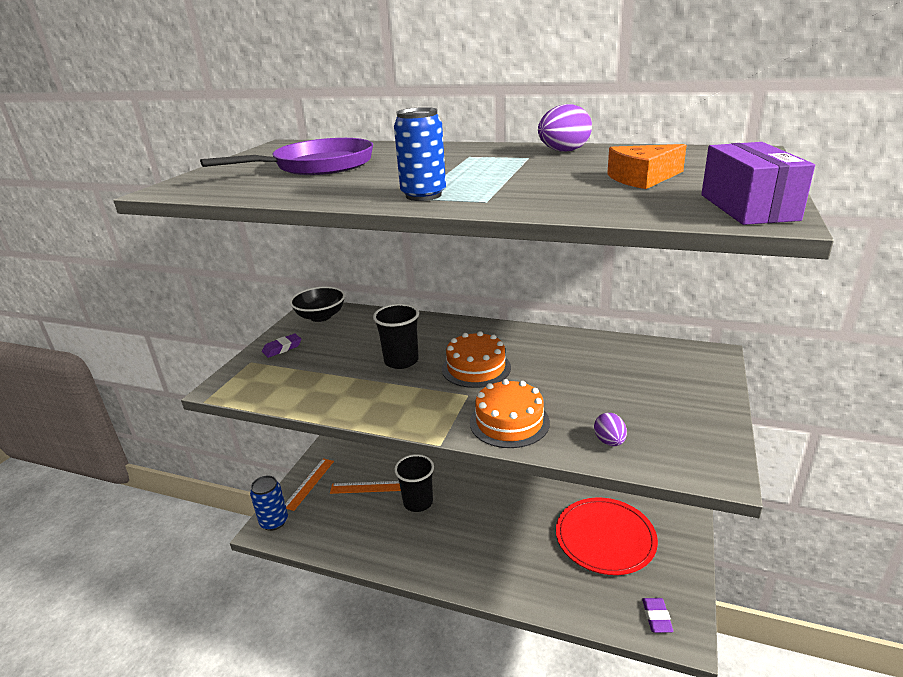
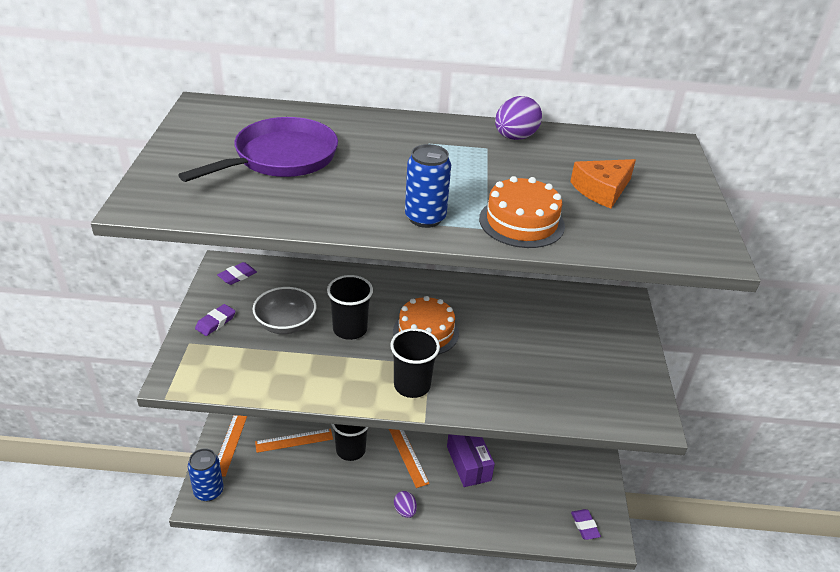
camera: 20 degrees left, 10 degrees up
(321, 316) = (237, 276): black bowl -> purple eraser
(343, 353) = (285, 324): none -> grey bowl
(441, 412) = (412, 385): none -> black cup
(473, 515) = (408, 456): none -> orange ruler
(509, 422) = (476, 390): orange cake -> orange cake (521, 222)
(605, 538) = (530, 462): red plate -> none
(609, 441) = (564, 401): purple egg -> purple egg (405, 511)
(748, 207) = (695, 238): purple box -> purple box (468, 463)

